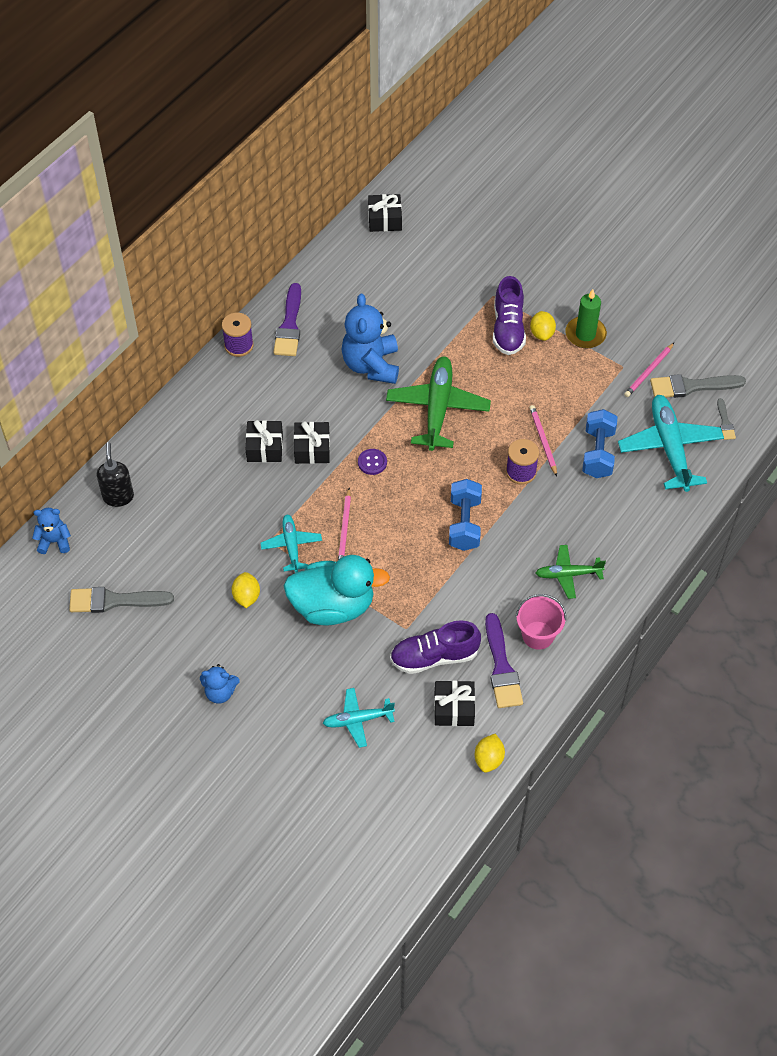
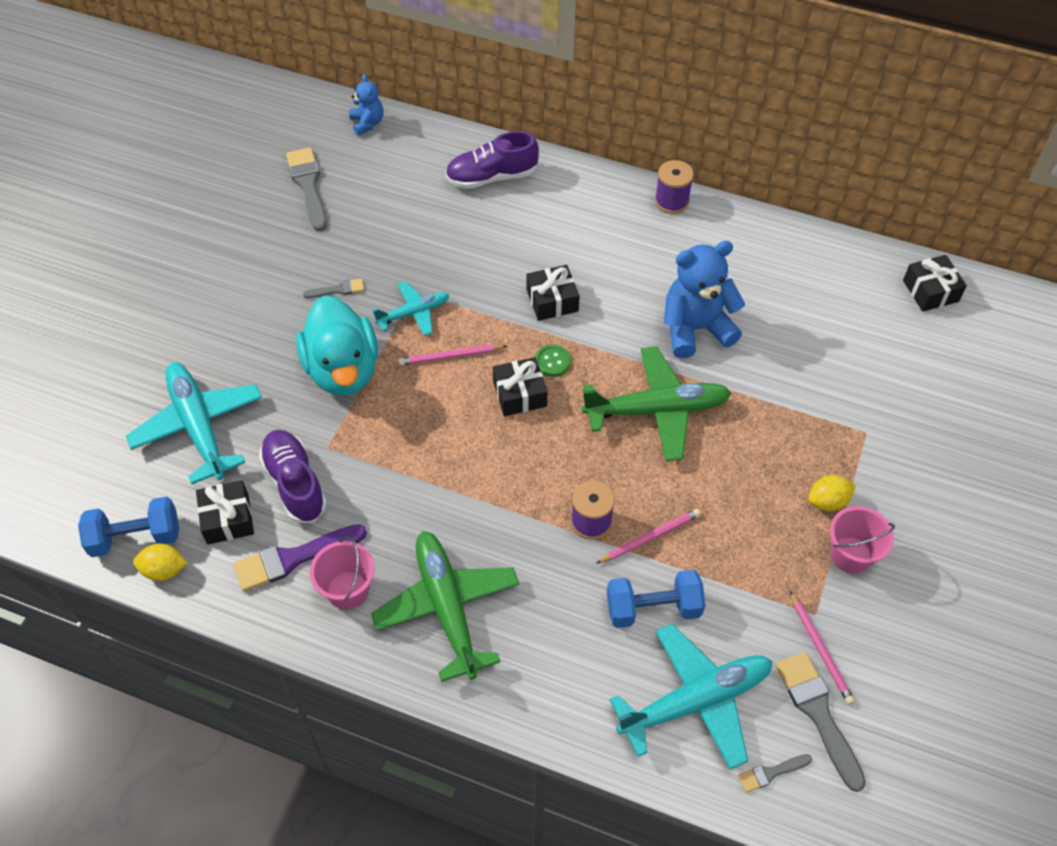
camera: 75 degrees right, 0 degrees up
(118, 496) = (435, 155): black soap dispenser -> none
(220, 692) = (214, 297): blue teddy bear -> none
(246, 596) = (337, 290): yellow lemon -> grey brush
(264, 447) = (539, 258): black gift -> black gift (519, 394)
(289, 325) = (720, 238): purple brush -> none
(358, 720) = (199, 427): turquoise plane -> turquoise plane, size x1.79
(372, 462) = (552, 361): purple button -> green button
(464, 524) = (492, 475): blue dumbbell -> blue dumbbell (136, 537)
(508, 329) = (817, 460): purple shoe -> purple shoe (491, 177)
(568, 574) = (447, 608): green plane -> green plane, size x1.79
(585, 334) = (851, 555): green candle -> pink bucket
(649, 371) = (820, 649): pink pencil -> pink pencil turned 135 degrees counterclockwise

